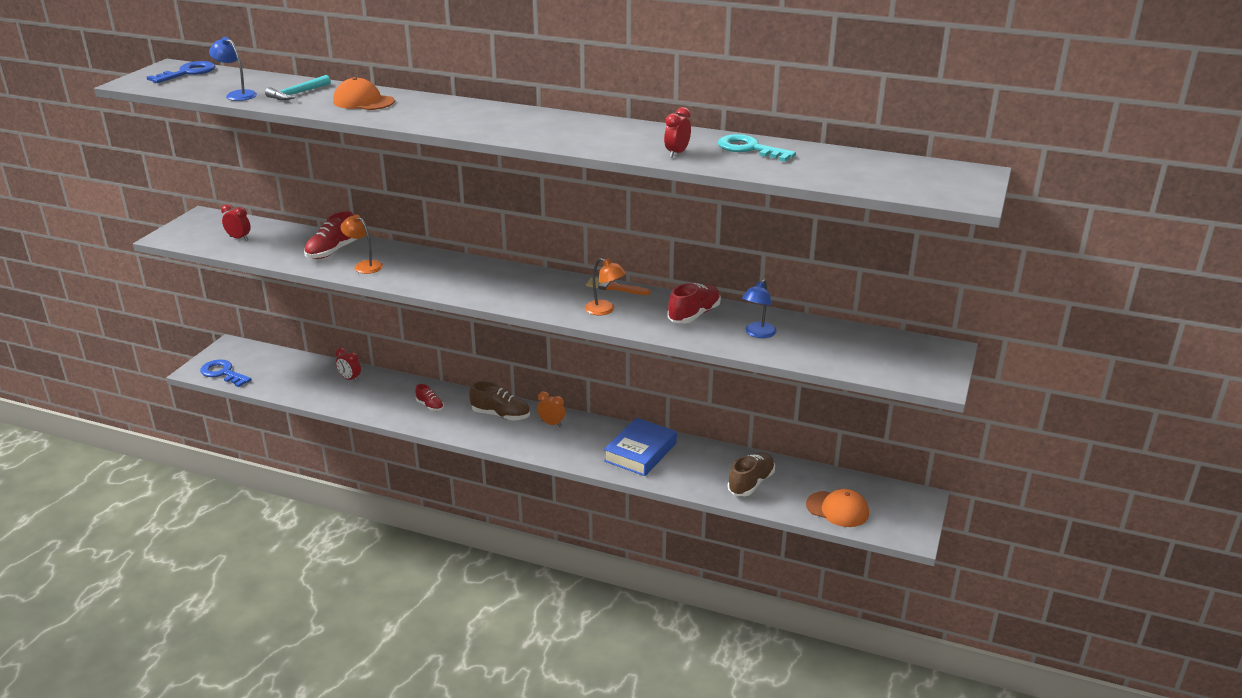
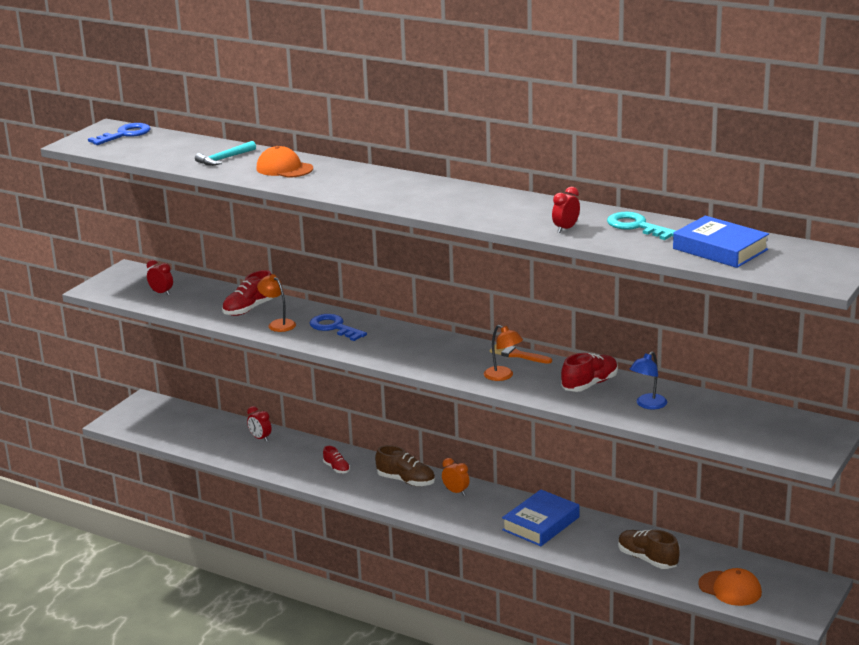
camera: 10 degrees right, 5 degrees down
(223, 373) = (137, 427): blue key -> blue key (334, 327)
(237, 95) = (169, 158): blue lamp -> none
(751, 483) = (647, 559): brown shoe -> brown shoe turned 90 degrees counterclockwise
(845, 169) = (720, 249): none -> blue book

